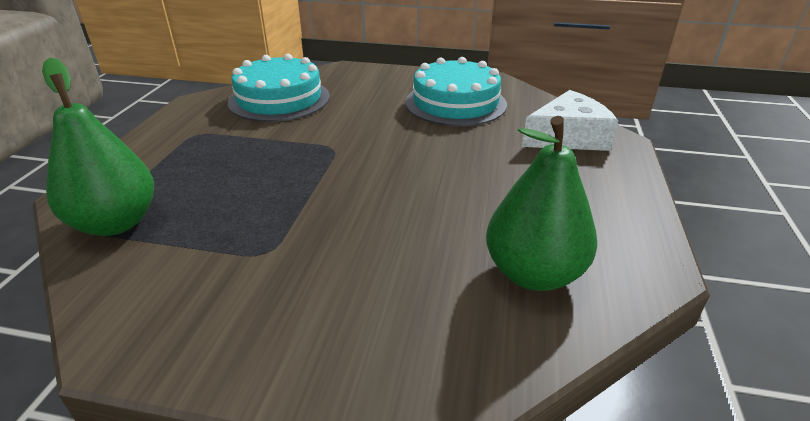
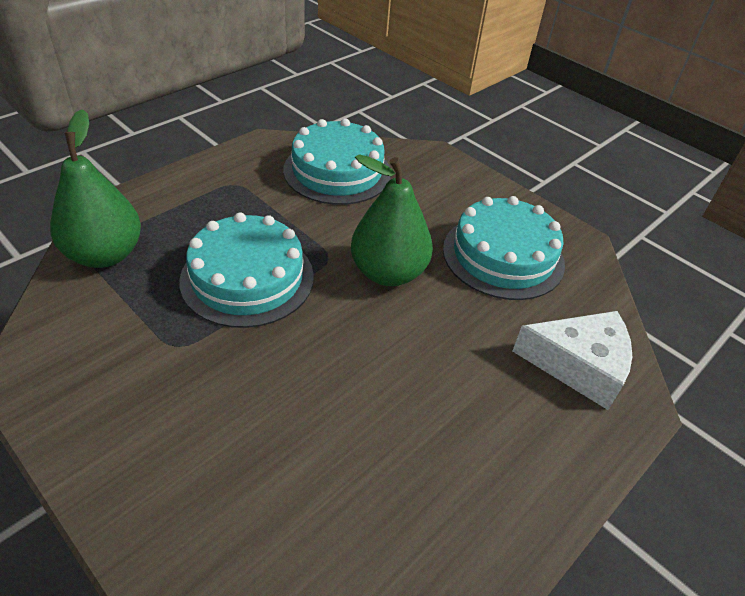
camera: 30 degrees right, 10 degrees up
(279, 184) = (247, 278): none -> turquoise cake
(533, 273) = (360, 505): green pear -> green pear (388, 273)

